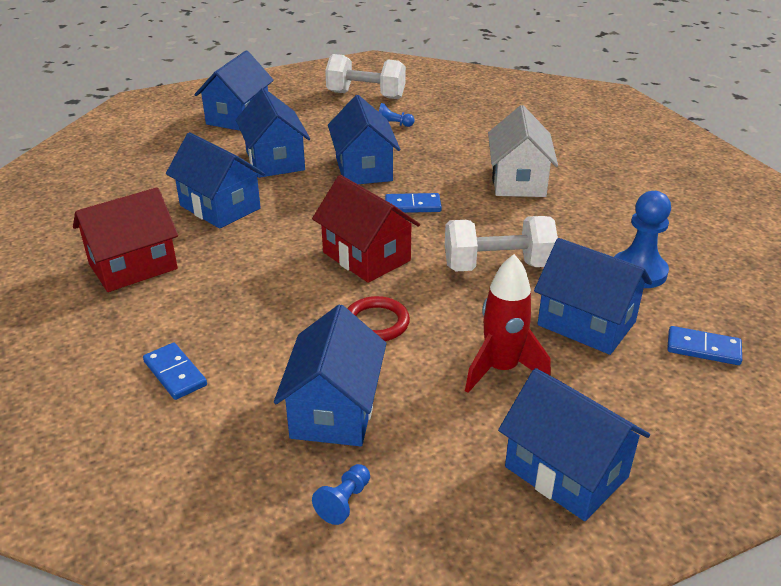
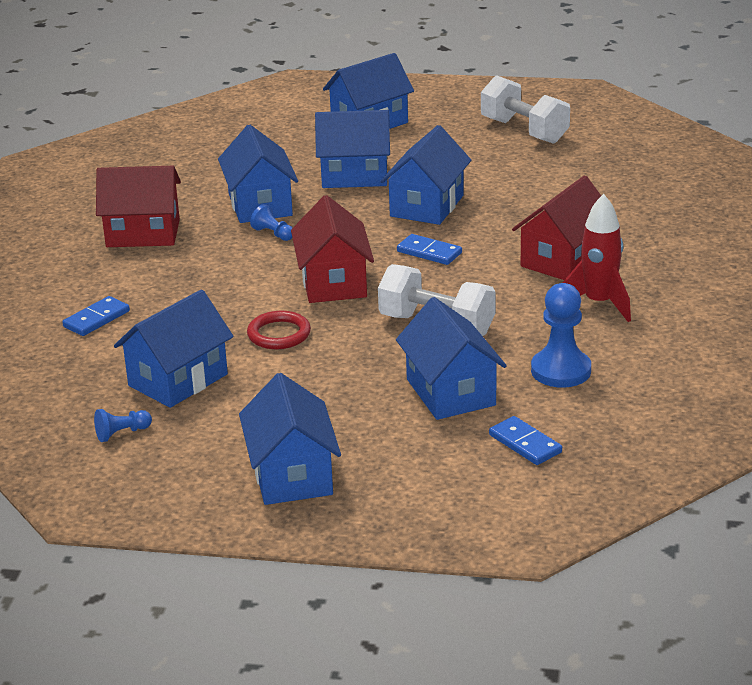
camera: 35 degrees right, 5 degrees down
(175, 373) = (96, 319): blue domino -> blue domino turned 45 degrees clockwise
(275, 160) = (354, 175): blue house -> blue house turned 75 degrees clockwise
(393, 125) = (512, 170): blue pawn -> blue pawn (273, 234)
(501, 369) = (333, 398): red rocket -> red rocket (599, 304)
(518, 181) = (563, 259): white house -> red house

